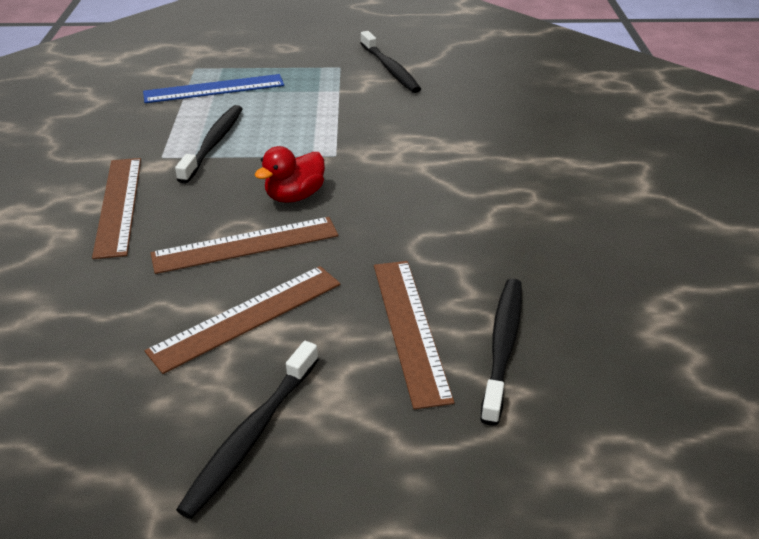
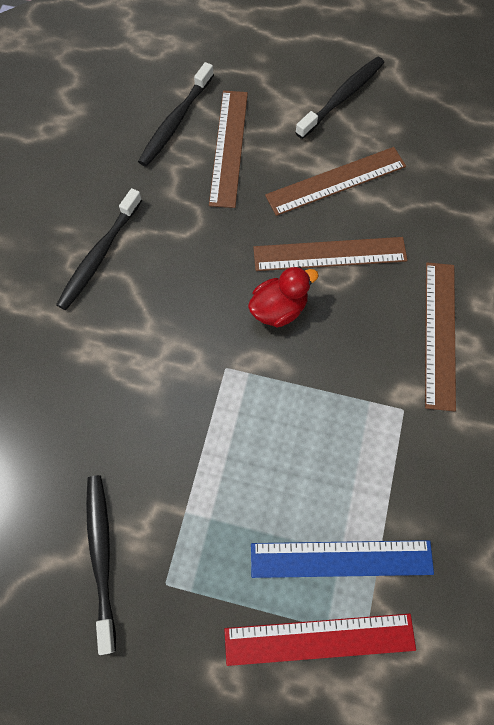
camera: 165 degrees left, 30 degrees up
(213, 143) = (348, 421): black toothbrush -> black toothbrush (99, 255)
(226, 63) = (319, 639): none -> red ruler

